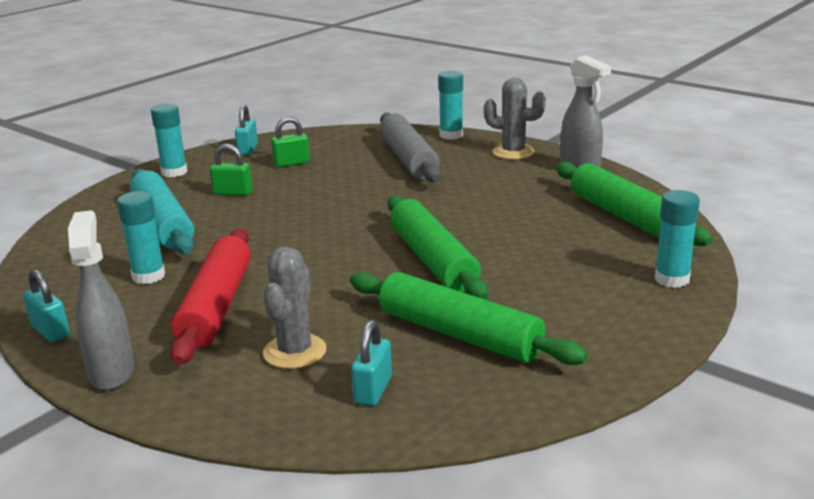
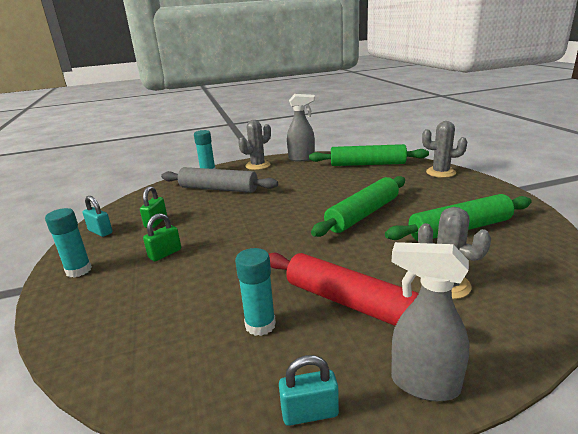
camera: 55 degrees left, 0 degrees up
(163, 223) = (169, 296): turquoise rolling pin -> none
(373, 390) = (513, 269): turquoise padlock -> none
(433, 260) = (362, 214): green rolling pin -> green rolling pin turned 60 degrees counterclockwise
(672, 279) = (440, 172): turquoise glue stick -> grey cactus

